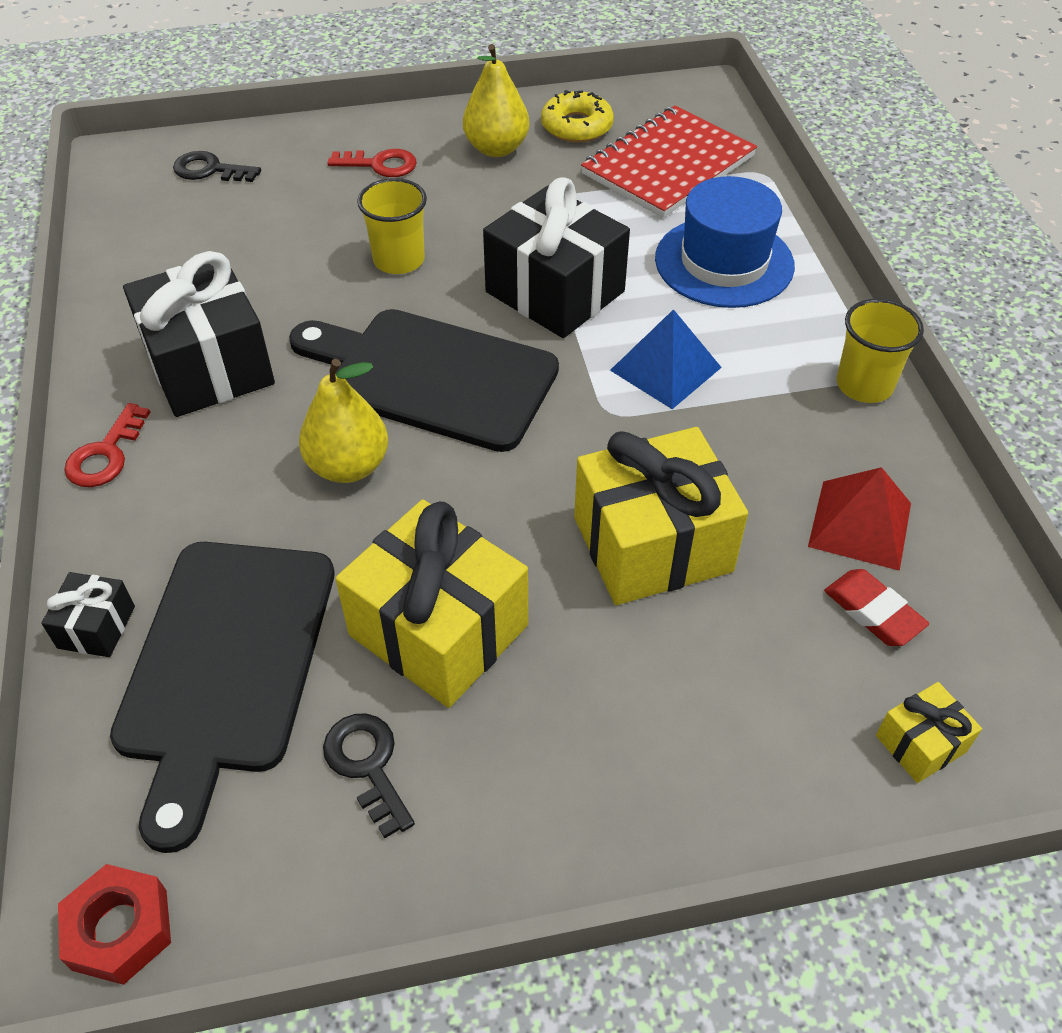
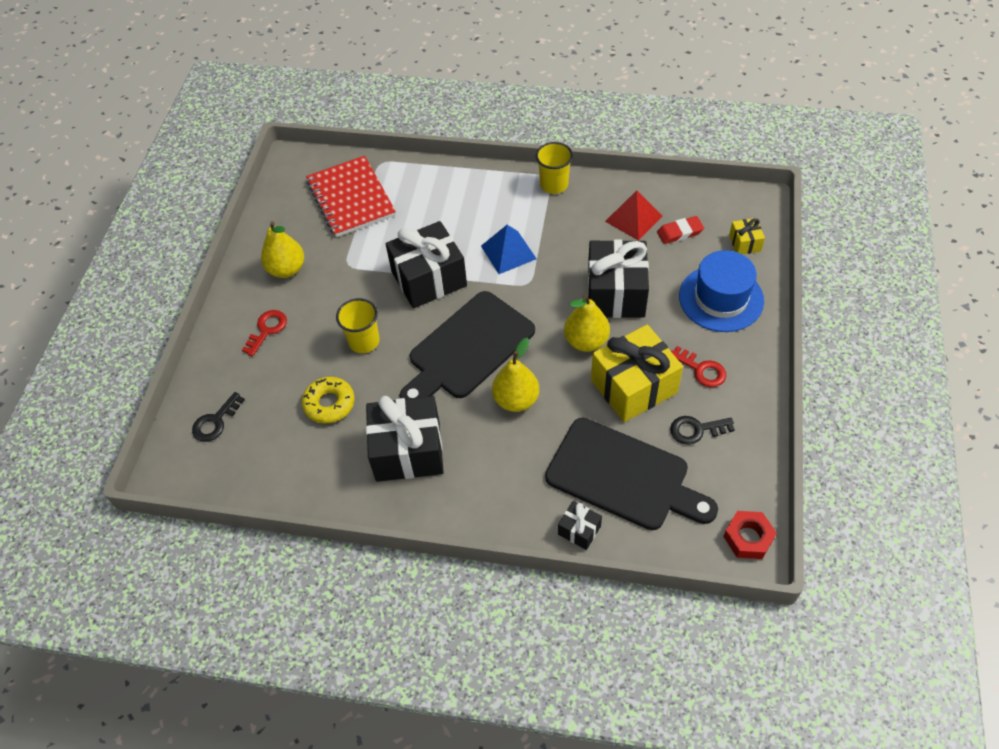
camera: 65 degrees left, 5 degrees up
(106, 454) = (456, 512): red key -> red key (701, 370)
(515, 529) = (586, 341): none -> yellow pear
(576, 126) = (289, 226): yellow donut -> yellow donut (329, 404)
(652, 544) = (616, 293): yellow gift -> black gift
(724, 262) = (443, 203): blue hat -> blue hat (721, 298)

